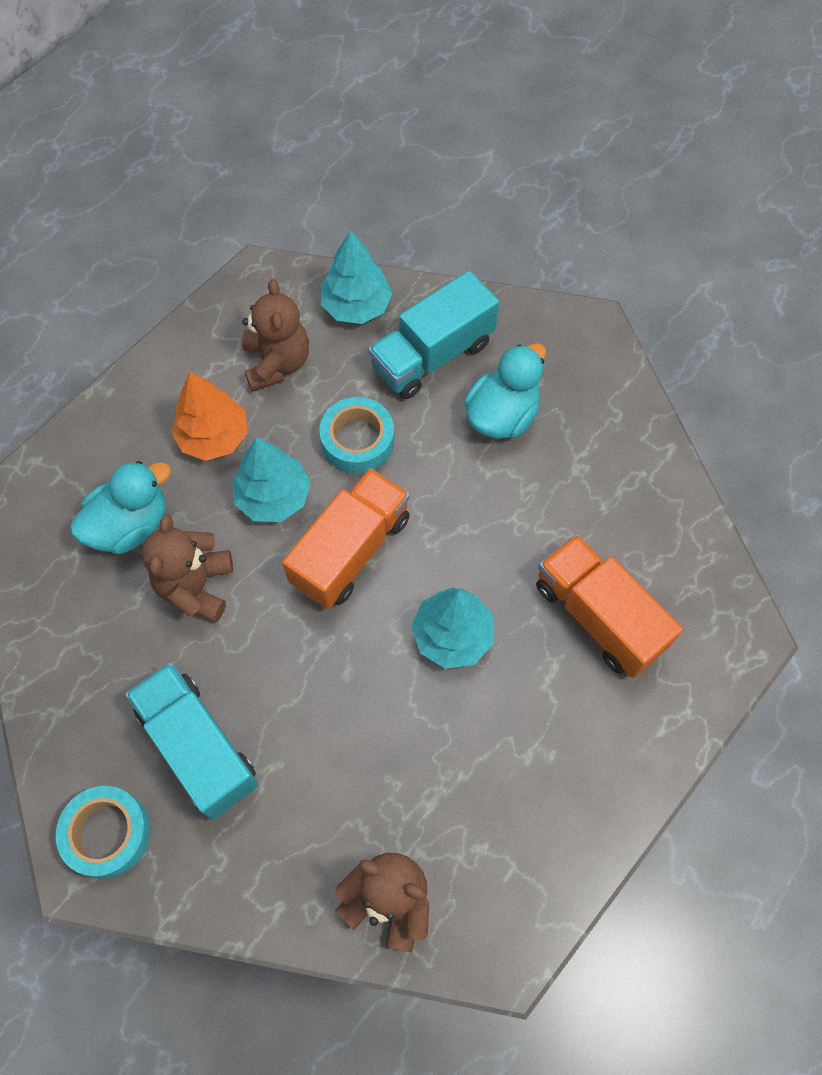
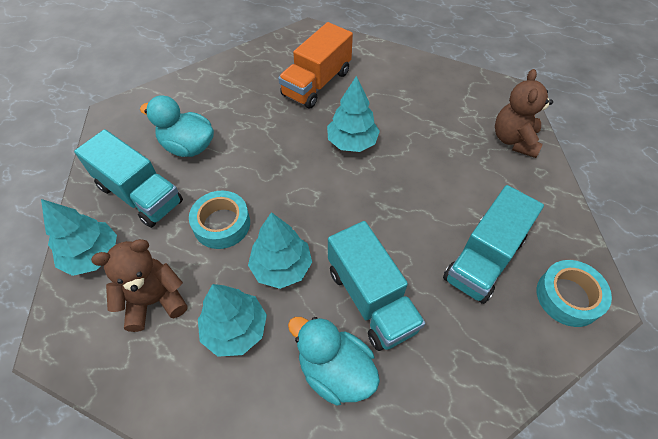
camera: 105 degrees left, 10 degrees down
(196, 586) = (371, 299): brown teddy bear -> turquoise truck
(213, 437) = (235, 329): orange tree -> turquoise tree
(350, 550) = (311, 207): orange truck -> none

